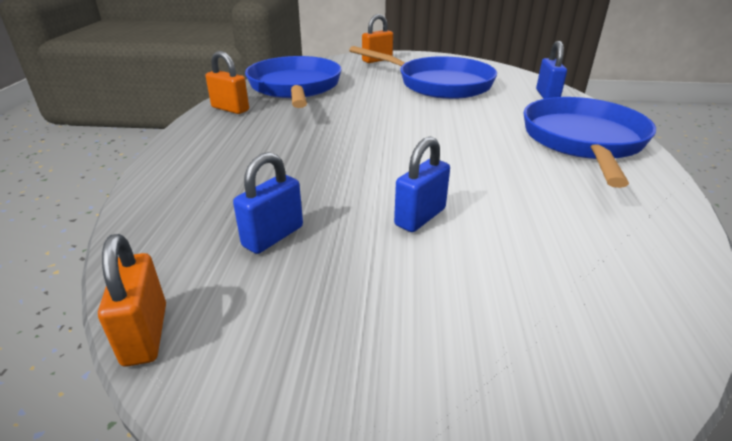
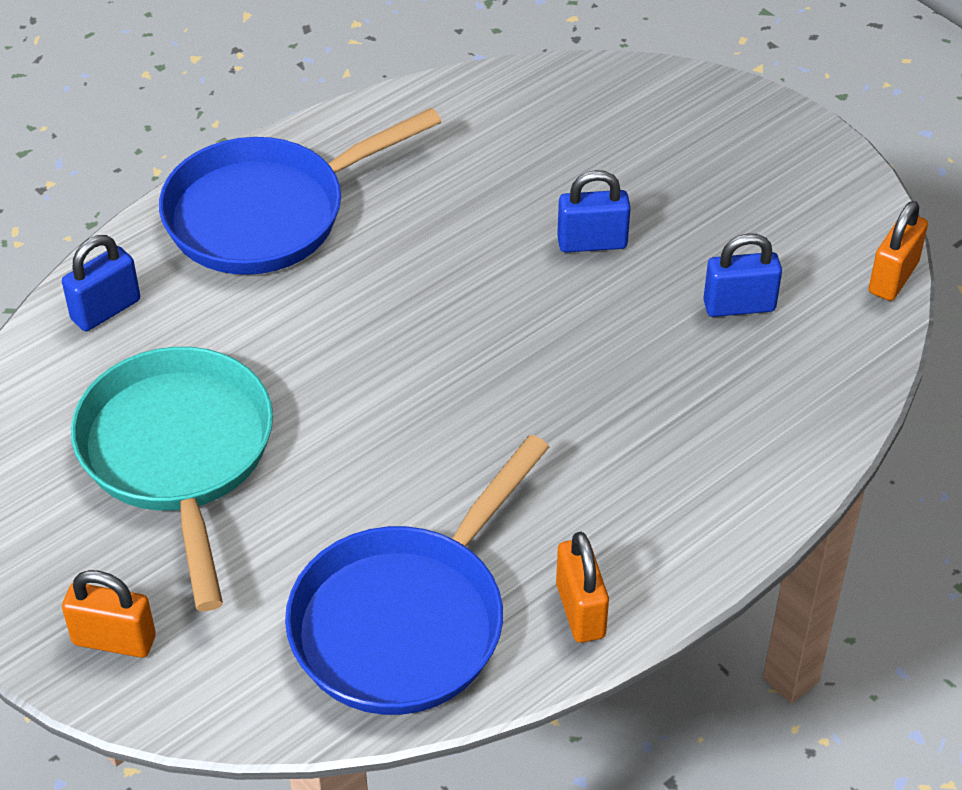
camera: 135 degrees left, 15 degrees up
(439, 84) = (179, 455): blue pan -> turquoise pan

